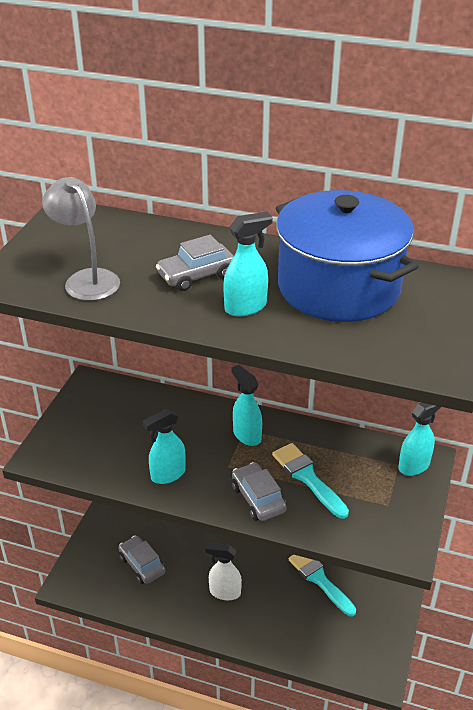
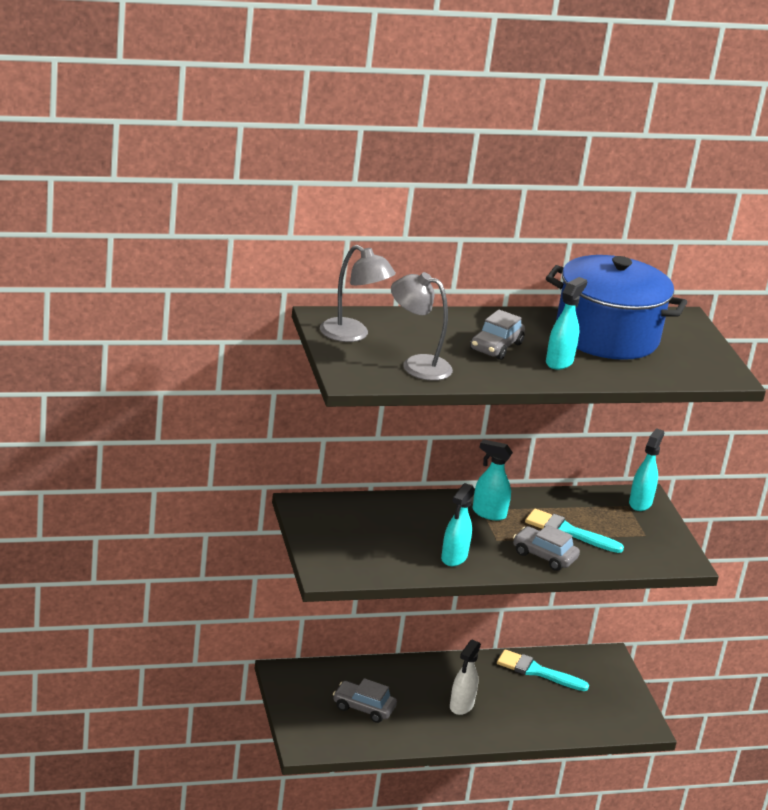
camera: 35 degrees left, 10 degrees down
(66, 235) = (352, 335): none -> grey lamp
(224, 592) = (461, 706): white spray bottle -> white spray bottle turned 45 degrees counterclockwise

